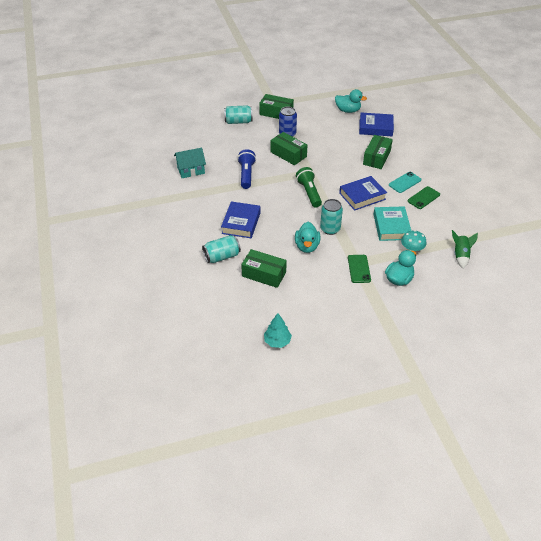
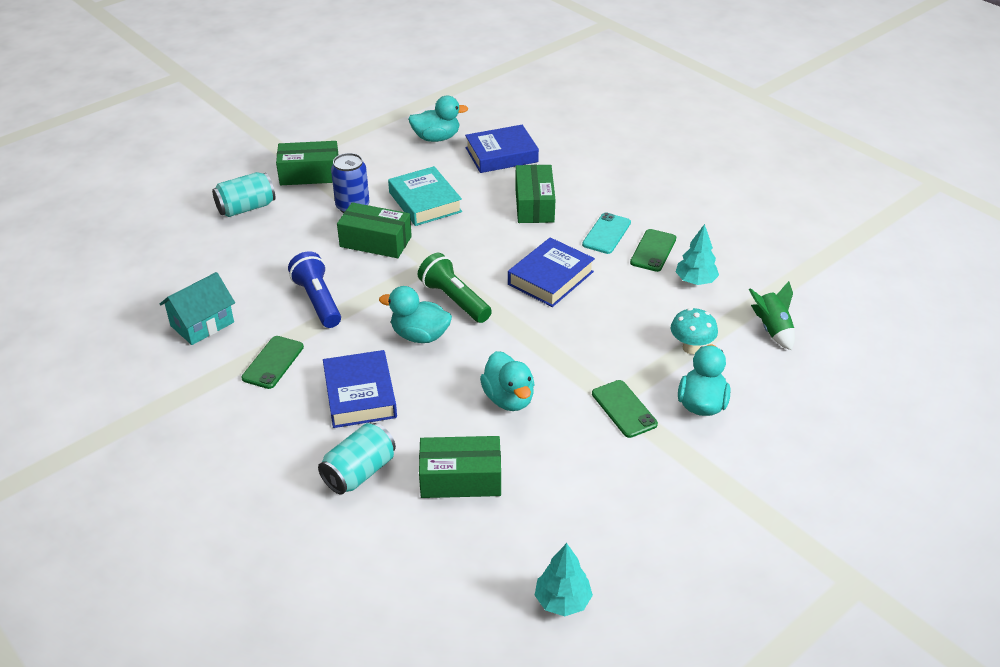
camera: 25 degrees left, 5 degrees down
(211, 196) = (273, 362): none -> green phone
(283, 204) = (420, 335): none -> turquoise duck
(330, 229) = (530, 353): turquoise can -> none
(391, 227) = (632, 316): turquoise book -> turquoise book (425, 202)
(436, 219) = (695, 281): none -> turquoise tree

